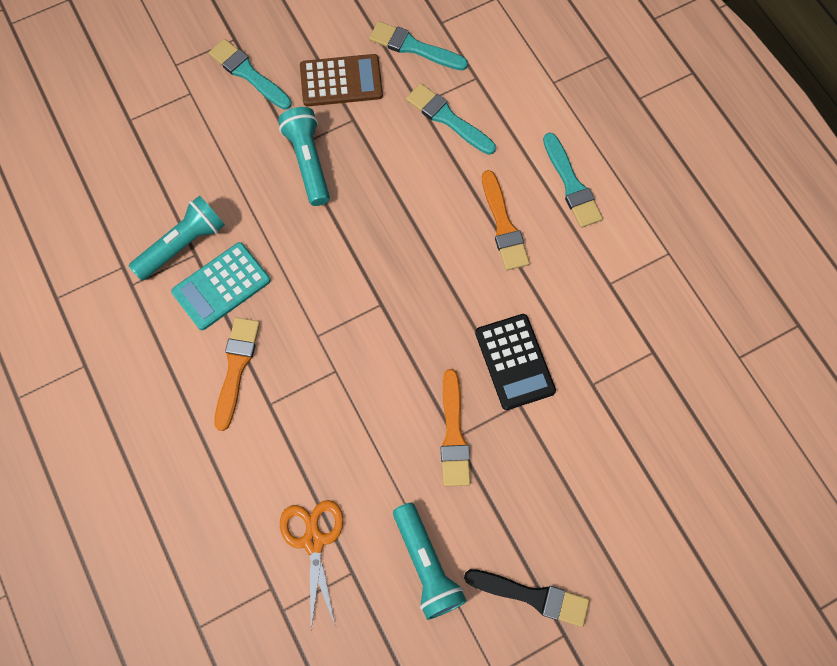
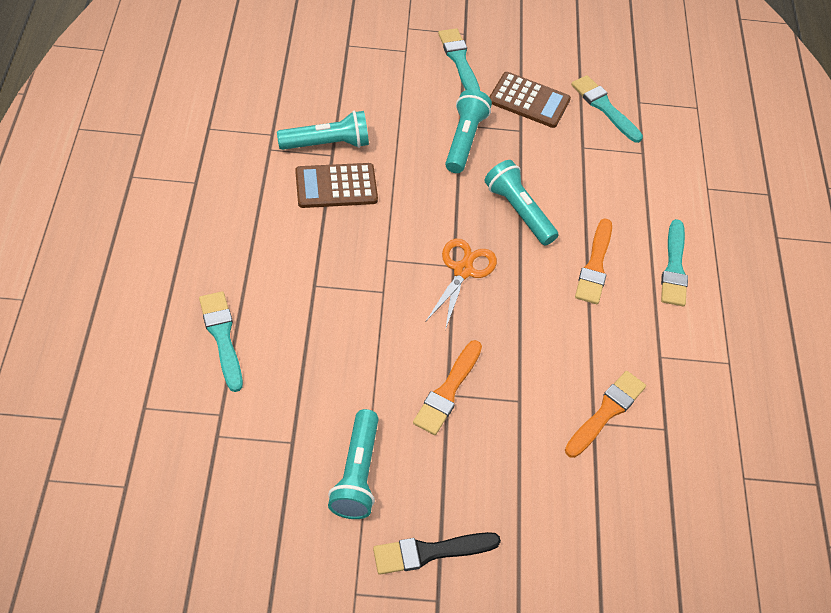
camera: 25 degrees right, 15 degrees down
(221, 286) = (336, 186): turquoise calculator -> brown calculator
(236, 367) = (307, 246): orange brush -> orange brush (606, 412)
(313, 541) = (278, 401): orange scissors -> orange scissors (463, 270)
(404, 209) = (519, 211): none -> turquoise flashlight
(447, 118) = (599, 168): turquoise brush -> turquoise brush (222, 336)
(514, 362) = (536, 368): black calculator -> none
(532, 596) = (430, 552): black brush -> black brush turned 120 degrees clockwise

